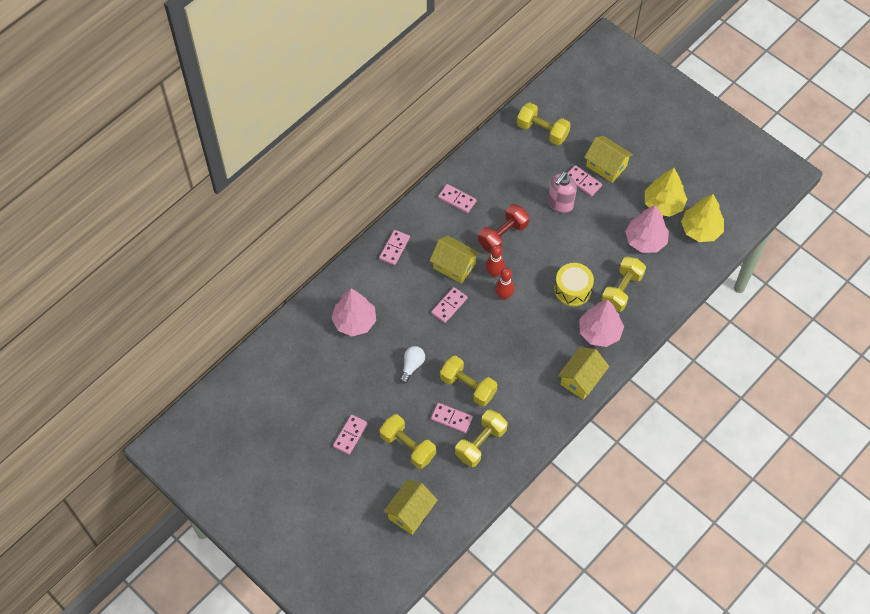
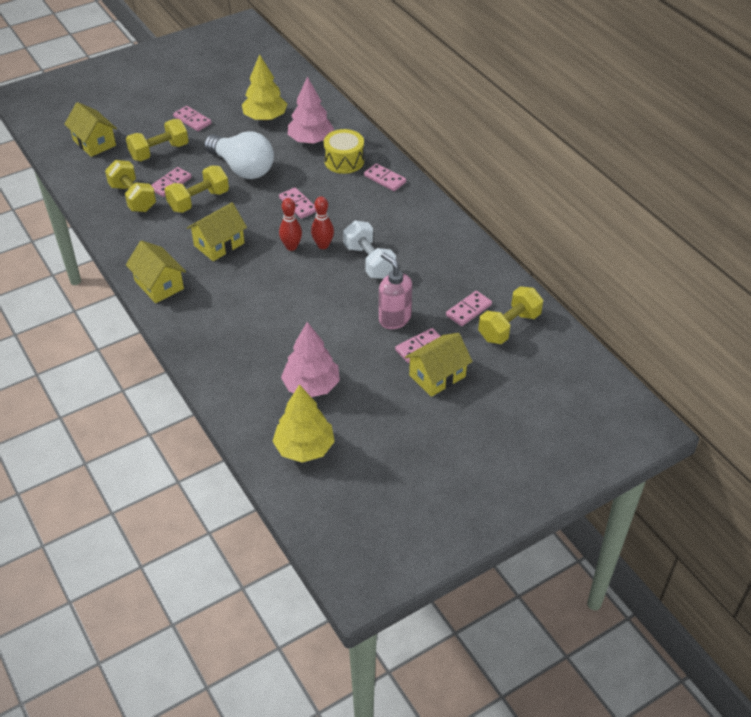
camera: 105 degrees right, 15 degrees down
(412, 366) = (242, 168): white light bulb -> white light bulb, size x2.08
(454, 266) = (345, 217): yellow house -> yellow house (219, 244)
(457, 199) = (431, 235): pink domino -> pink domino (468, 310)
(503, 235) = (369, 261): red dumbbell -> white dumbbell
(572, 289) = (273, 303): yellow drum -> yellow drum (344, 161)
(599, 332) = (207, 313): pink tree -> none
(621, 290) = (252, 346): yellow dumbbell -> none
(663, 204) = (358, 419): yellow tree -> yellow tree (265, 117)

